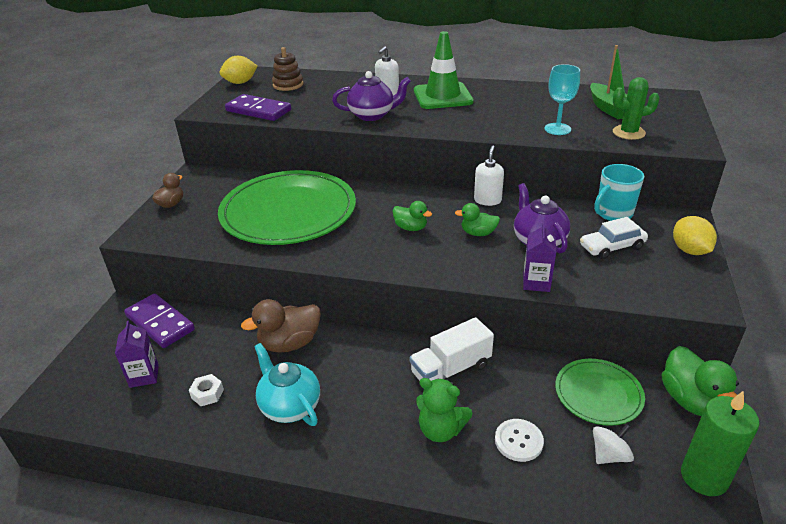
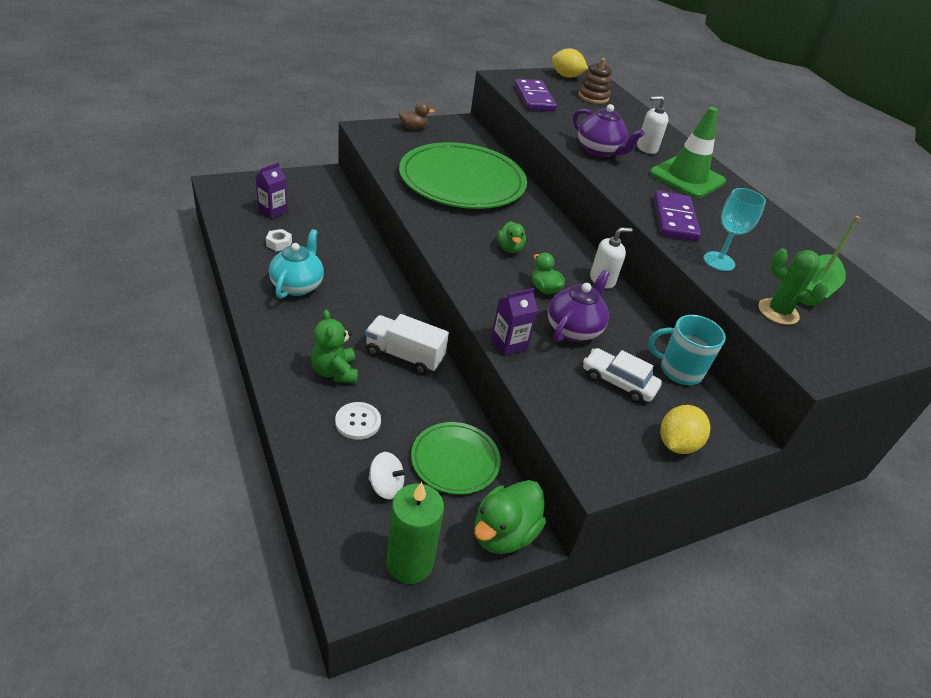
camera: 45 degrees right, 5 degrees up
(160, 323) = (325, 195): purple domino -> purple domino (674, 219)
(289, 343) = (357, 260): brown duck -> none

